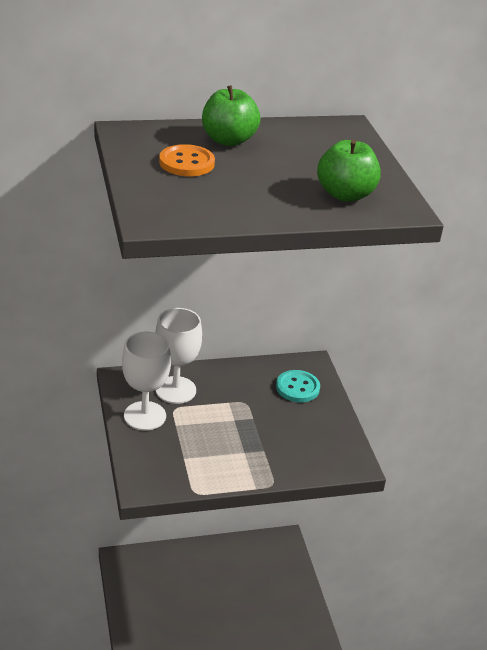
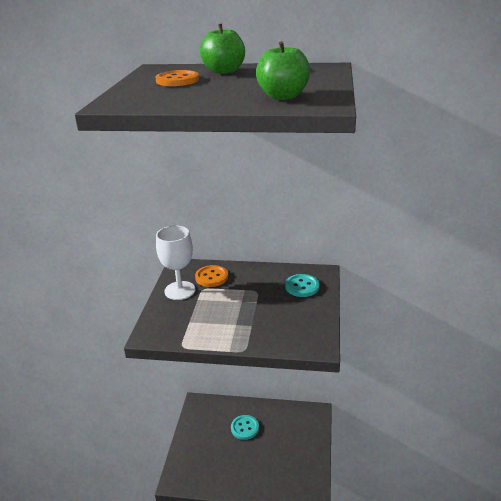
camera: 25 degrees right, 5 degrees down
(175, 390) = (211, 277): white goblet -> orange button
(201, 580) = (245, 428): none -> turquoise button

